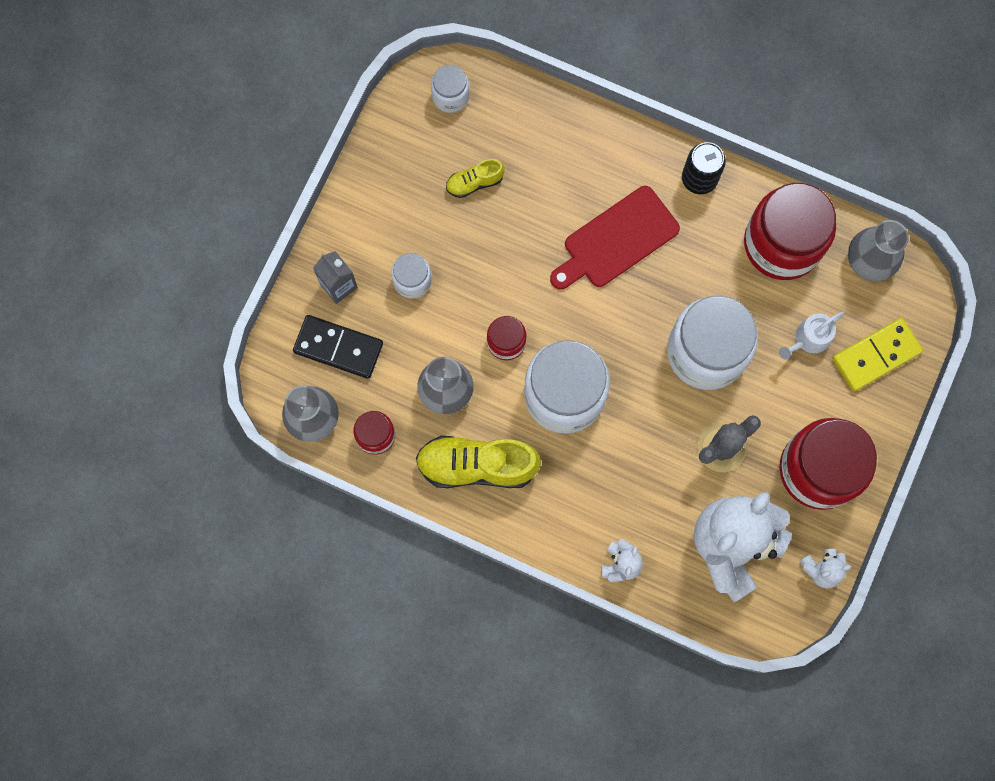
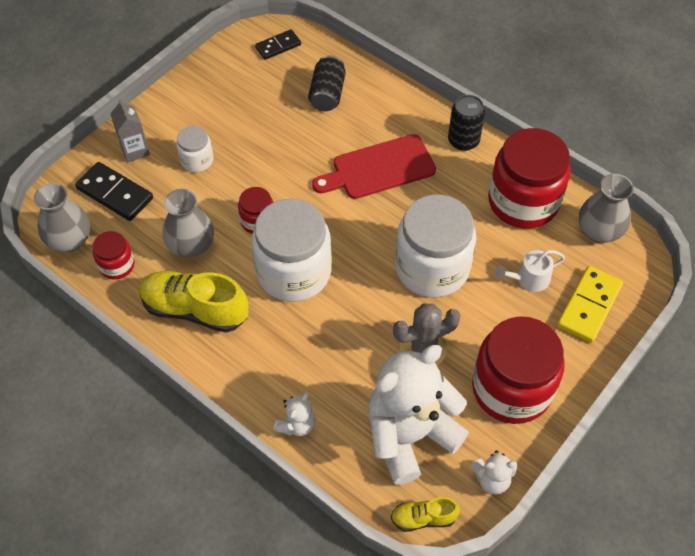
camera: 15 degrees right, 20 degrees down
(450, 96) = (278, 46): white jar -> black domino
(474, 182) = (275, 105): yellow shoe -> yellow shoe (423, 518)
(529, 152) = (327, 94): none -> black can
(876, 355) = (589, 306): yellow domino -> yellow domino turned 45 degrees counterclockwise

